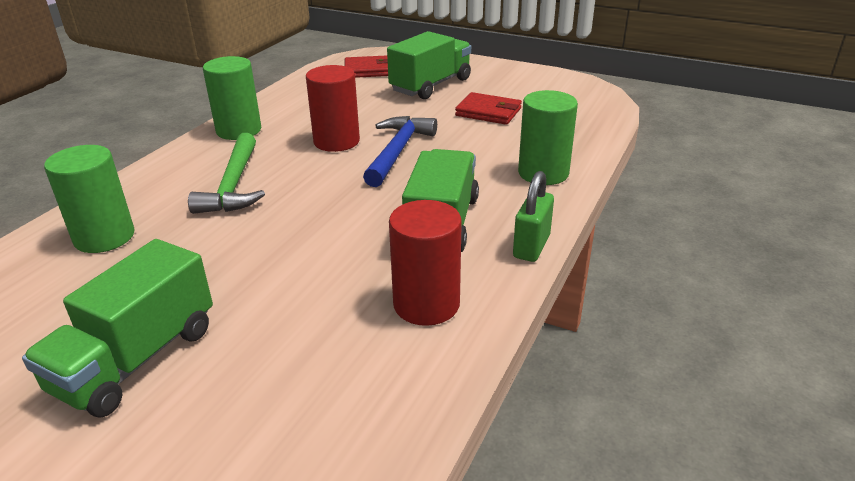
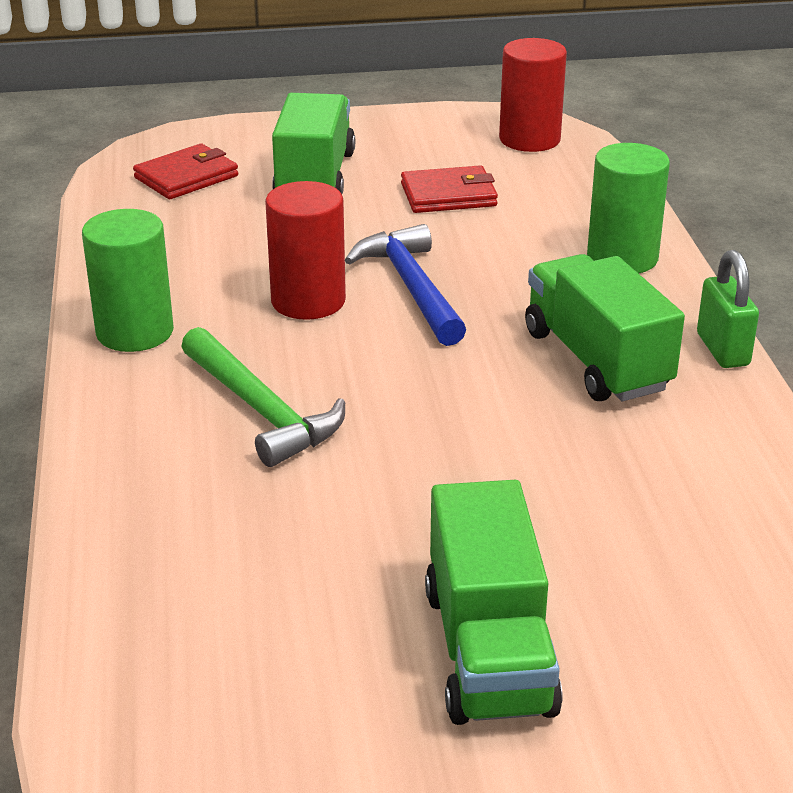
camera: 35 degrees left, 0 degrees up
(104, 237) = (194, 546): green cylinder -> none
(426, 304) = (704, 454): red cylinder -> red cylinder (529, 139)

